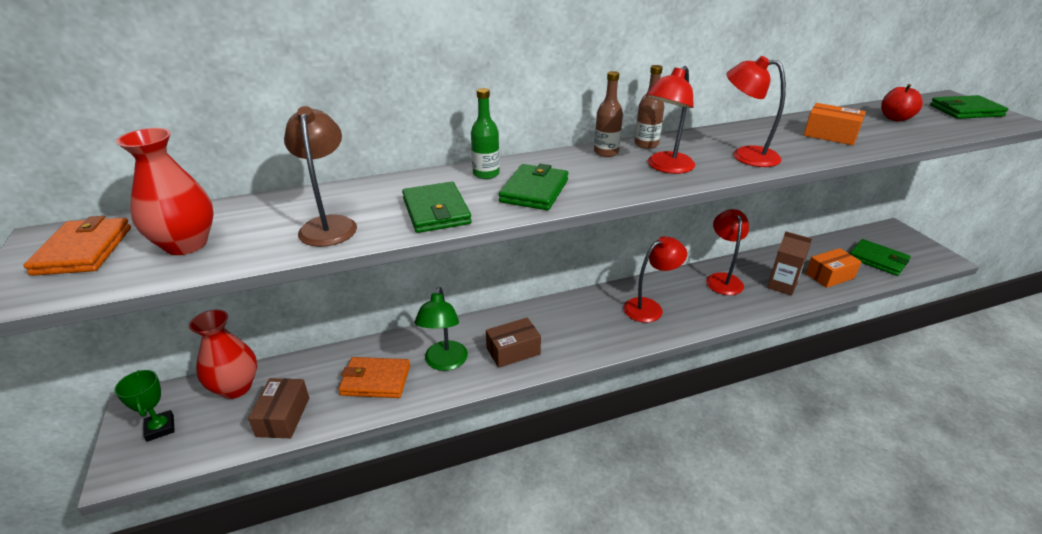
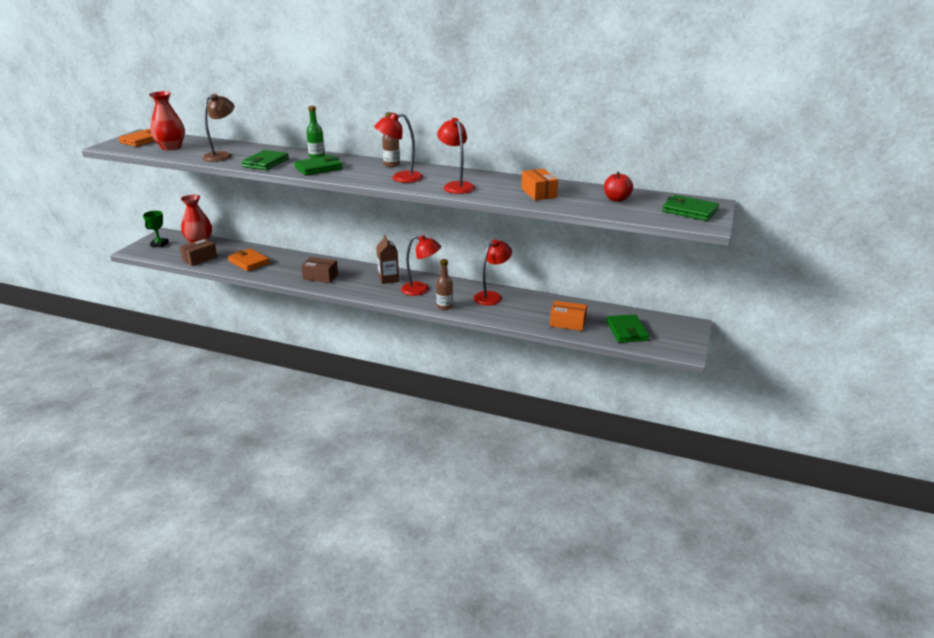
camera: 40 degrees right, 5 degrees down
(444, 363) = (285, 268): green lamp -> none
(646, 144) = (421, 167): brown bottle -> brown bottle (444, 307)
(782, 285) = (522, 313): brown carton -> brown carton (388, 279)

